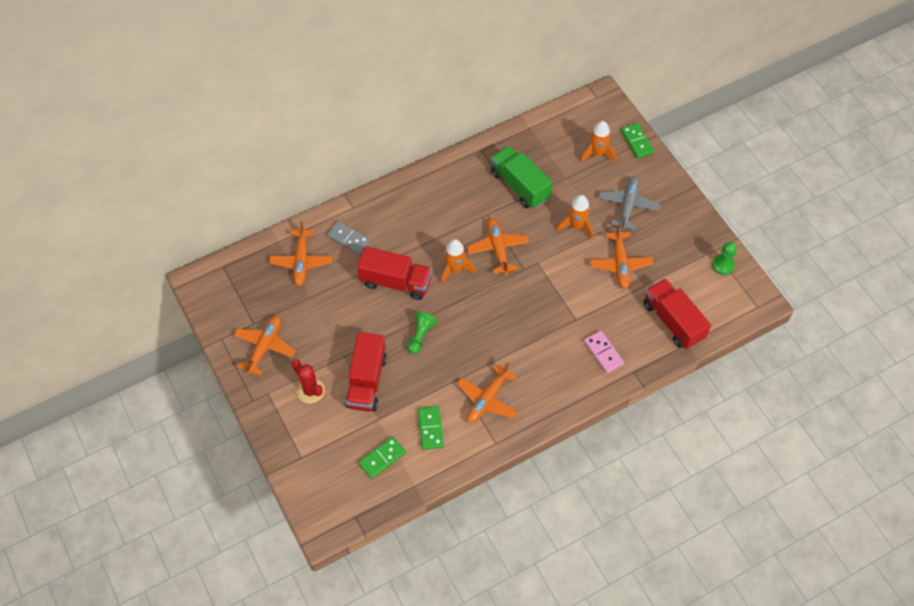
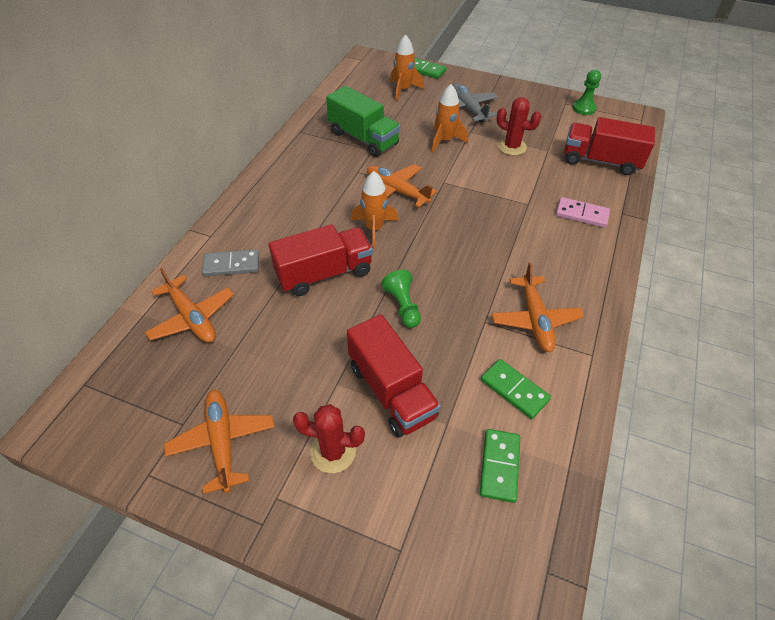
camera: 40 degrees left, 10 degrees down
(519, 185) = (363, 138): green truck -> green truck turned 150 degrees counterclockwise
(620, 264) = (512, 147): orange plane -> red cactus

